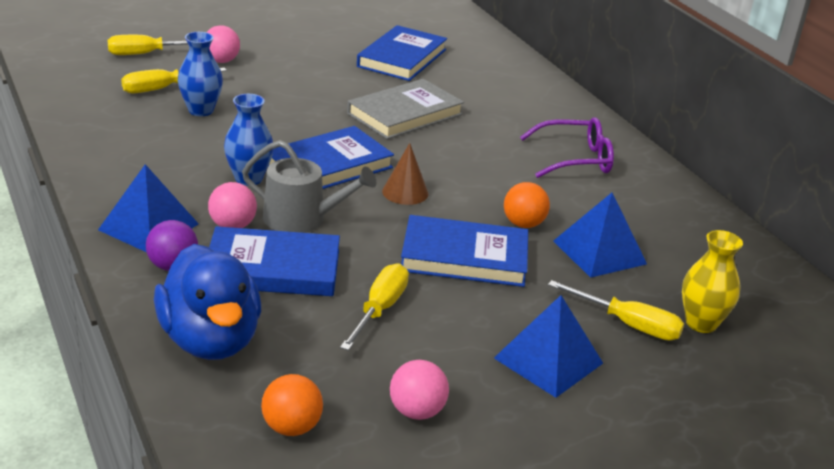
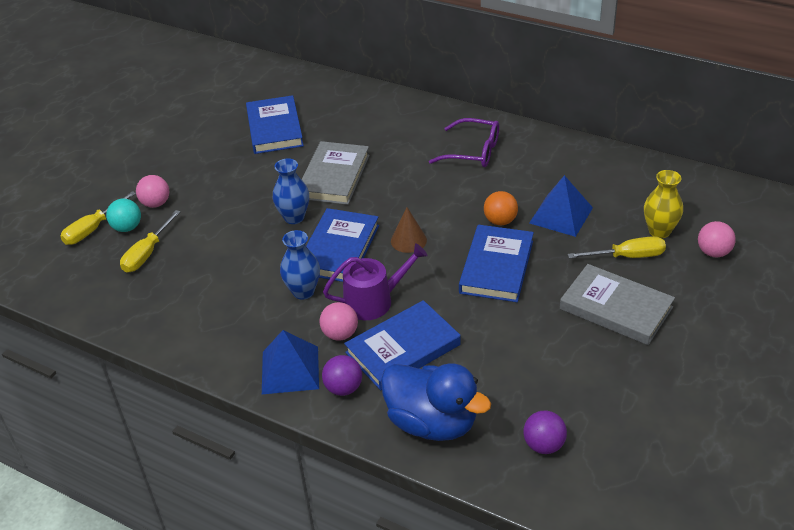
camera: 30 degrees left, 10 degrees up
(174, 65) = (127, 228): none -> turquoise ball
(201, 110) = (199, 256): blue vase -> blue vase (294, 217)
(291, 427) = (544, 445): orange ball -> purple ball
(302, 219) = (374, 301): grey watering can -> purple watering can
(379, 309) = (495, 336): yellow screwdriver -> none
(416, 411) = (591, 388): pink ball -> pink ball (713, 252)
(464, 257) = (496, 267): blue book -> blue book turned 45 degrees counterclockwise
(548, 360) = (616, 308): blue pyramid -> grey book
(575, 159) = (473, 151): purple glasses -> purple glasses turned 60 degrees clockwise

